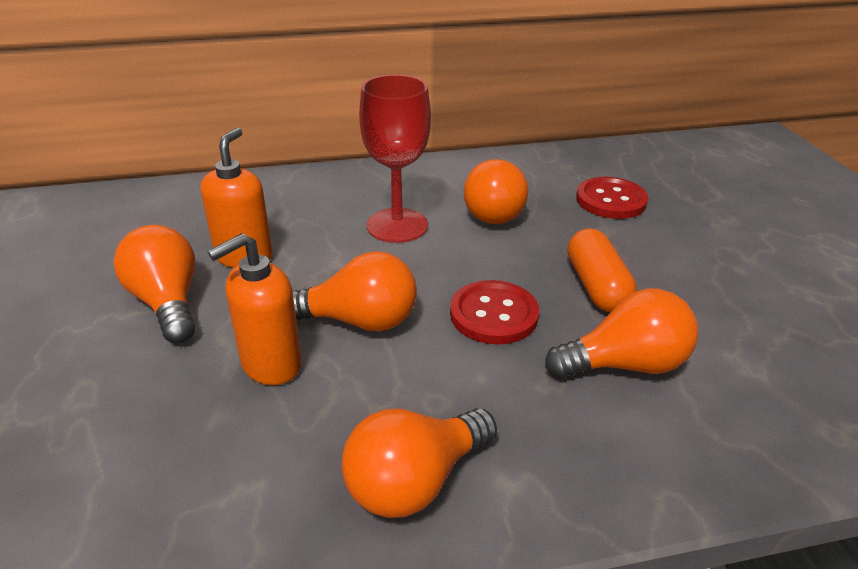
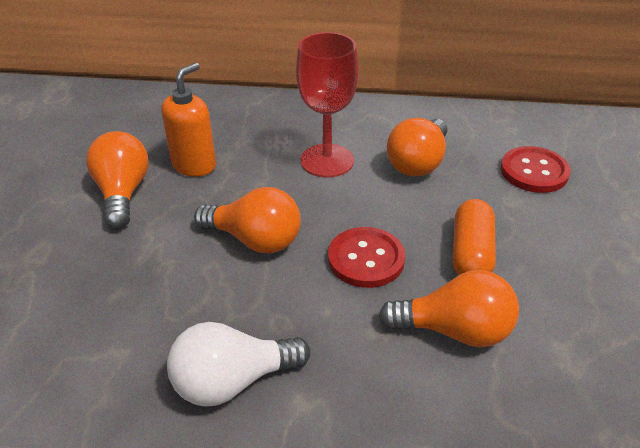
camera: 20 degrees right, 5 degrees up
(271, 364) = (173, 261): orange soap dispenser -> none
(415, 481) = (232, 381): orange light bulb -> white light bulb

